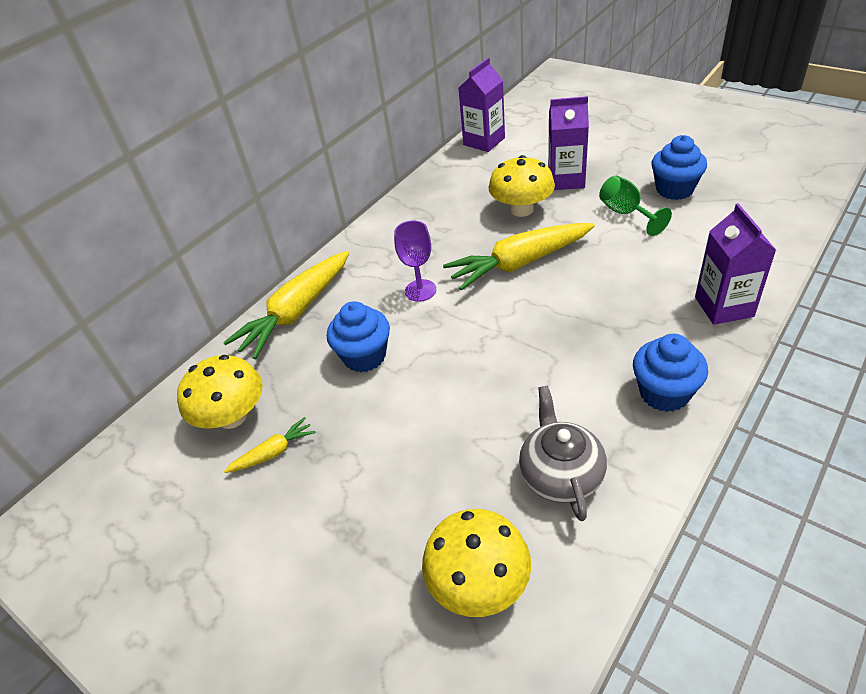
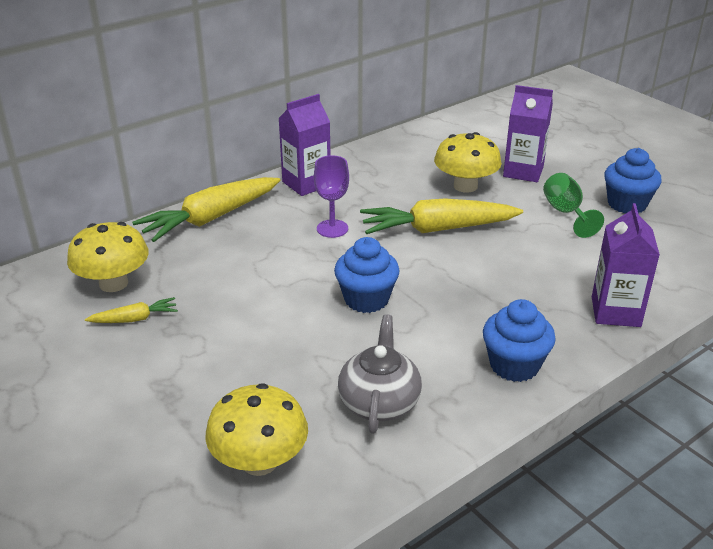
camera: 10 degrees right, 10 degrees down
(364, 356) = (253, 267): blue cupcake -> blue cupcake (366, 299)
(484, 141) = (461, 121): purple carton -> purple carton (306, 183)

